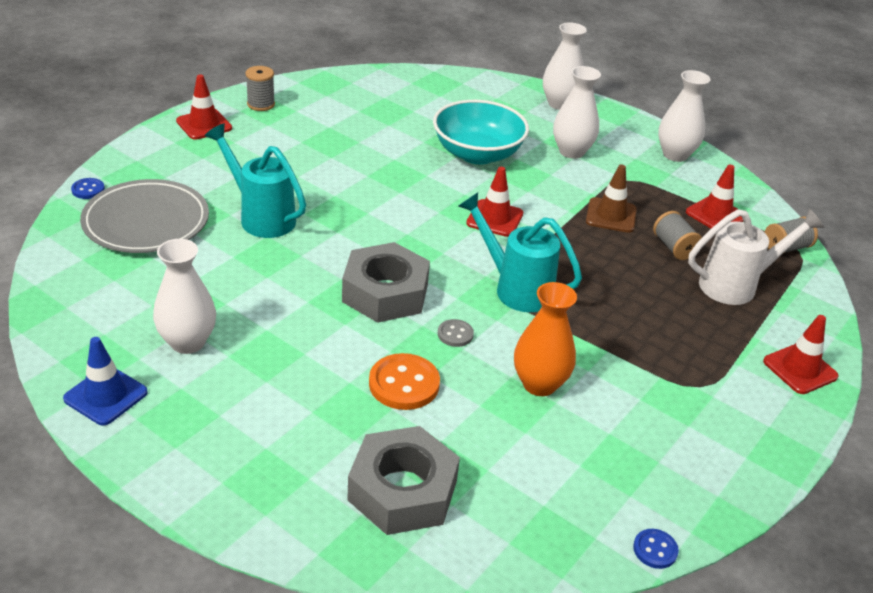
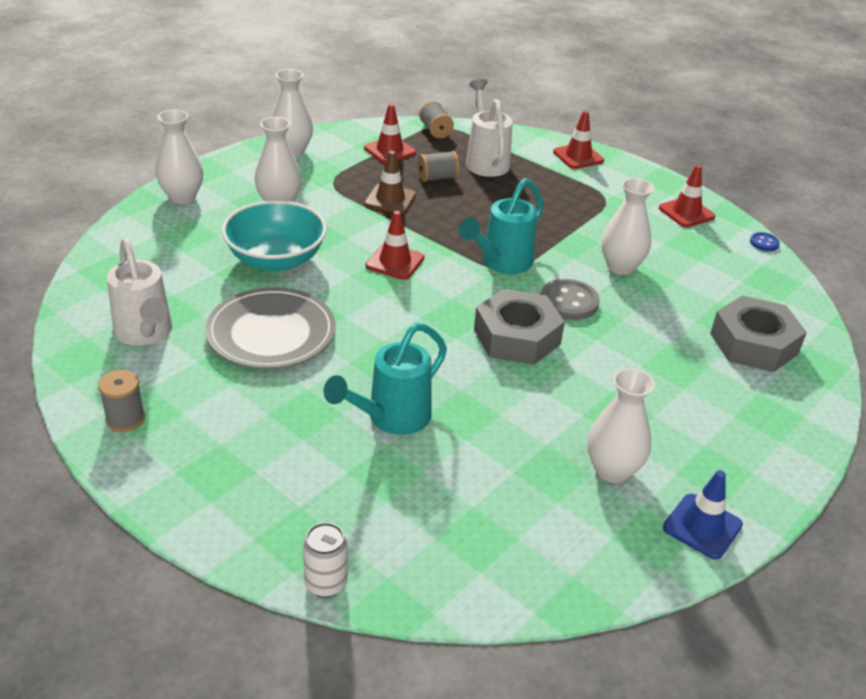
camera: 85 degrees left, 0 degrees up
(88, 190) = (326, 583): blue button -> white can
(146, 222) = (402, 517): grey plate -> grey plate (271, 333)
(204, 125) = (169, 473): red traffic cone -> red traffic cone (686, 212)
(358, 103) = (145, 334): none -> white watering can
(404, 384) = (637, 334): orange button -> none
(455, 334) = (569, 302): grey button -> grey button, size x1.85
(539, 384) = (620, 267): orange vase -> white vase

